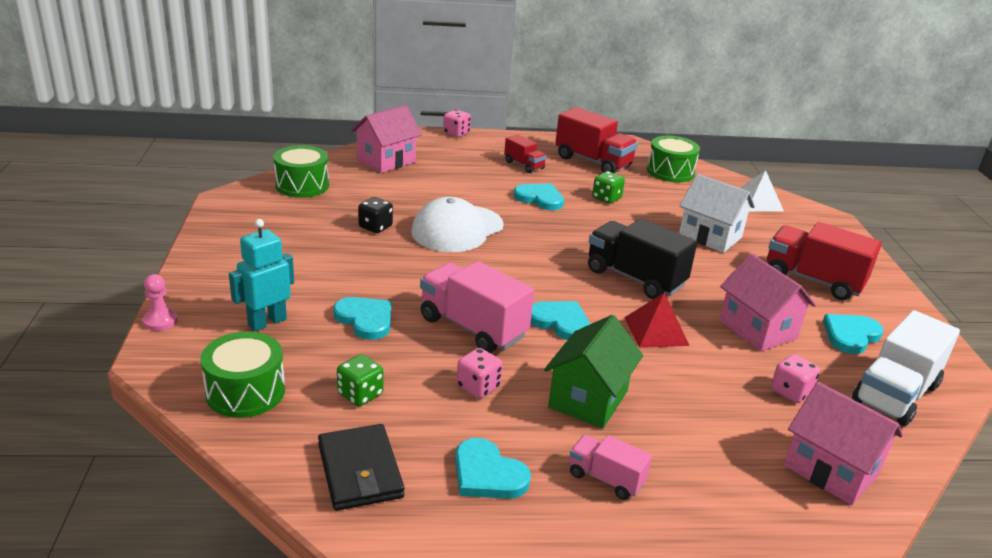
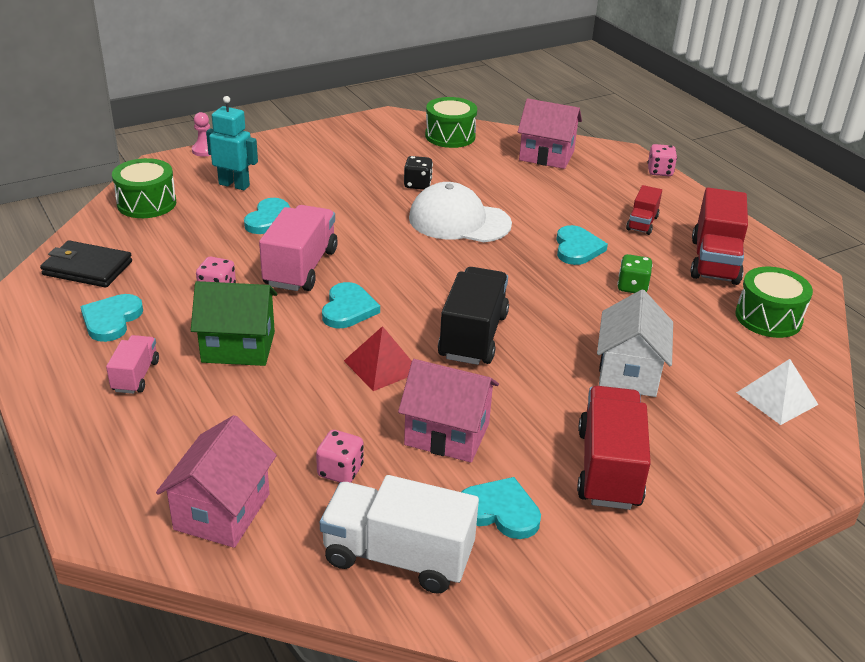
camera: 65 degrees right, 5 degrees up
(360, 394) = (173, 244): green dice -> none
(360, 471) = (87, 268): black wallet -> black wallet turned 60 degrees clockwise
(758, 329) = (447, 434): pink house -> pink house turned 75 degrees clockwise

